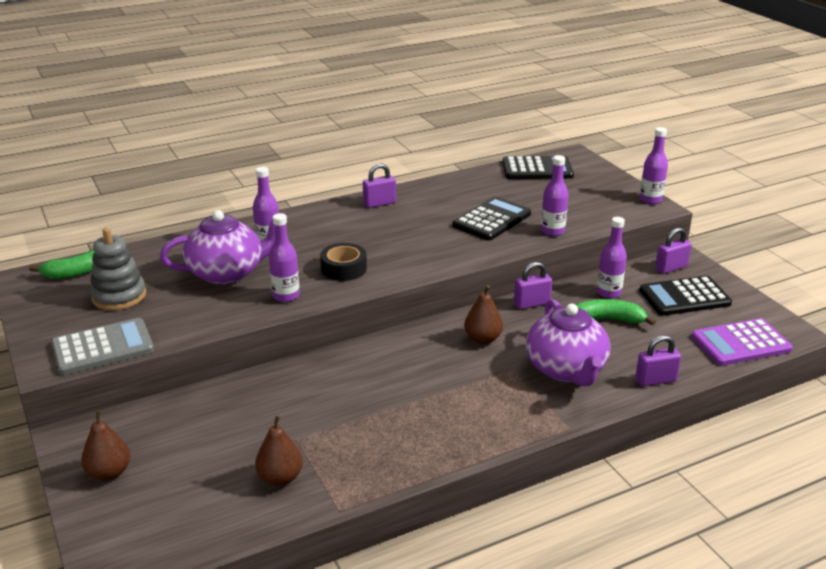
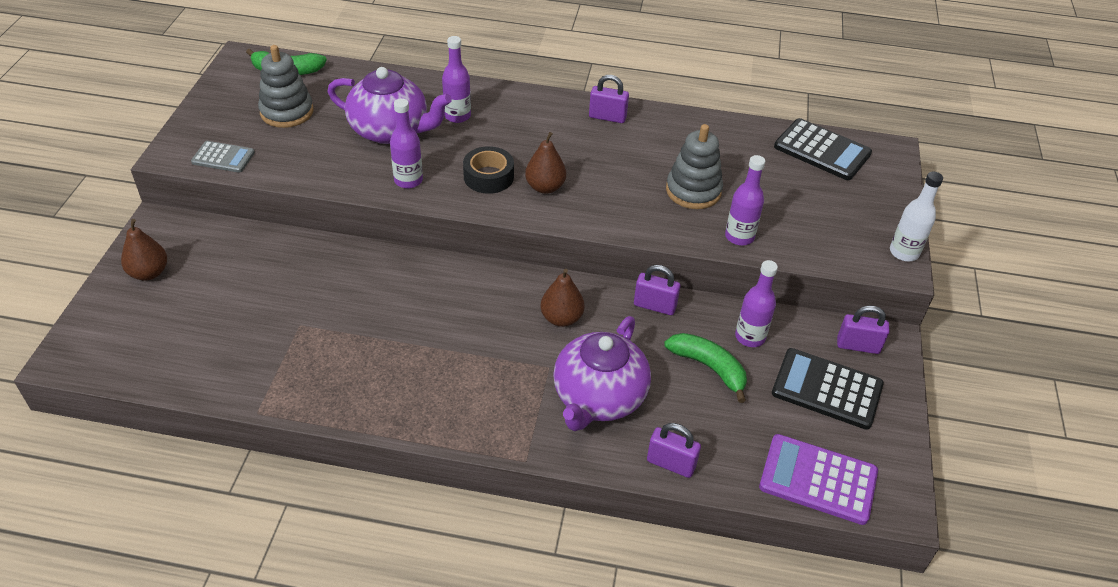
camera: 35 degrees right, 15 degrees up
(103, 347) = (223, 157): grey calculator -> grey calculator, size x0.61
(280, 478) = (250, 354): brown pear -> brown pear (545, 187)
(491, 220) = (693, 191): black calculator -> grey stacking toy
(650, 199) = (904, 252): purple bottle -> white bottle

